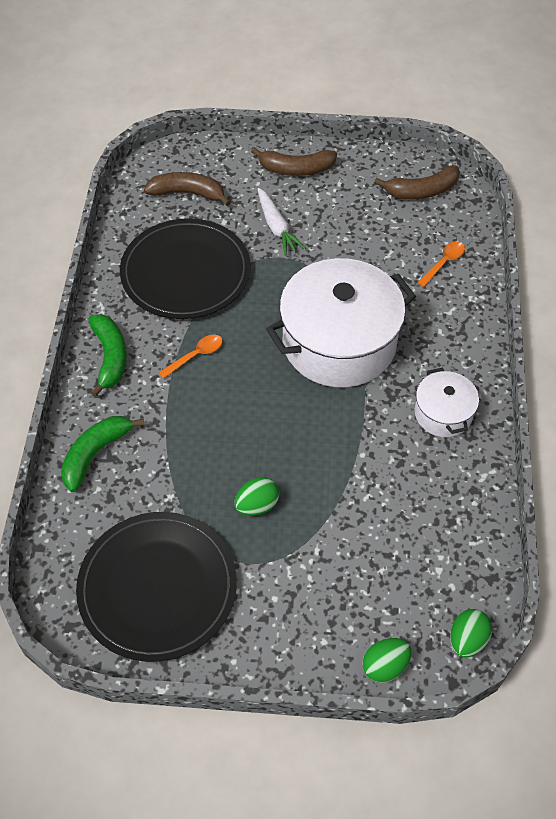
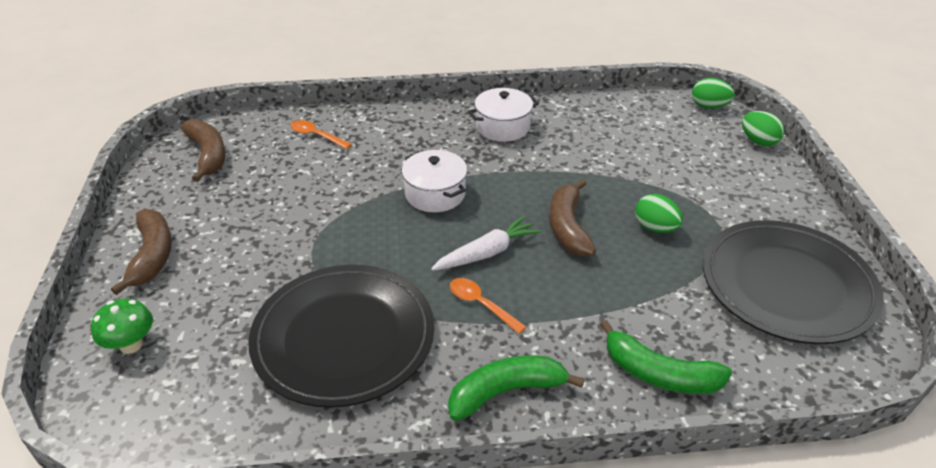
camera: 100 degrees left, 15 degrees down
(188, 193) = (184, 362): brown banana -> brown banana (568, 227)
(210, 167) = (131, 344): none -> green mushroom
(276, 227) = (260, 261): white carrot -> white carrot (487, 253)
(339, 343) = (435, 194): white pot -> white pot, size x0.49

